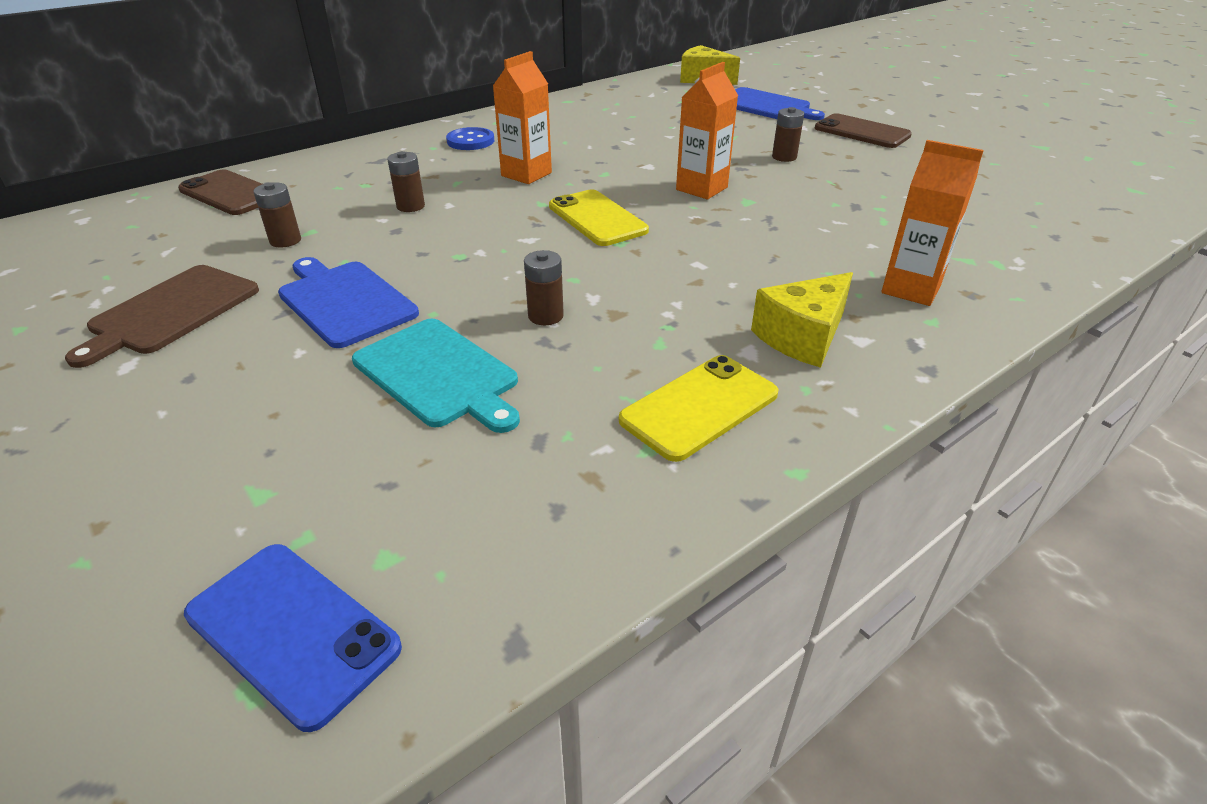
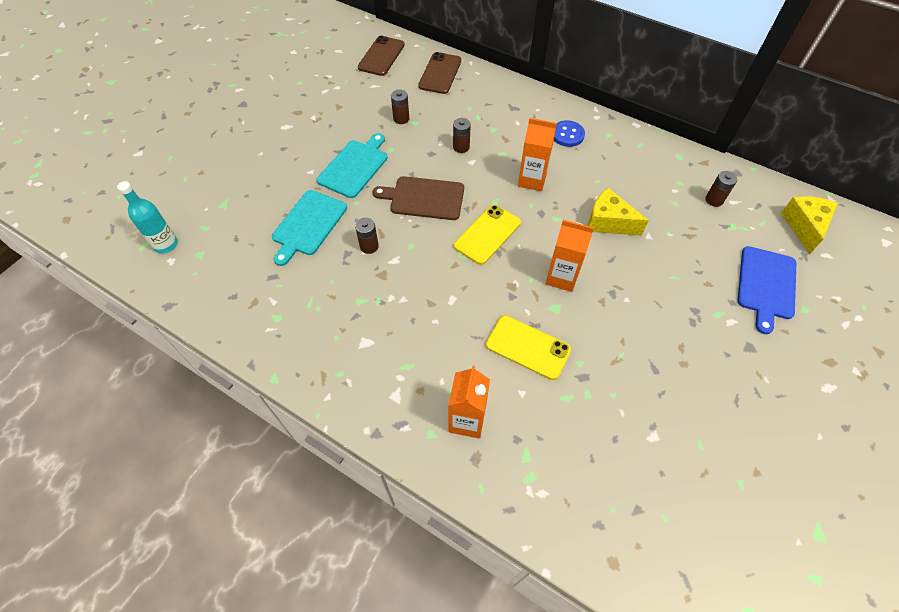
camera: 70 degrees right, 20 degrees up
(171, 312) = (326, 116): brown cutting board -> brown cutting board (424, 198)
(292, 630) = (166, 244): blue phone -> turquoise bottle
(344, 301) = (354, 167): blue cutting board -> turquoise cutting board
(699, 407) = (311, 330): yellow phone -> yellow phone (528, 347)
(784, 157) = (651, 317): brown battery -> brown battery (714, 200)
(803, 337) = (388, 366): yellow cheese -> yellow cheese (608, 222)
(861, 132) = (749, 368): brown phone -> brown phone (381, 56)

